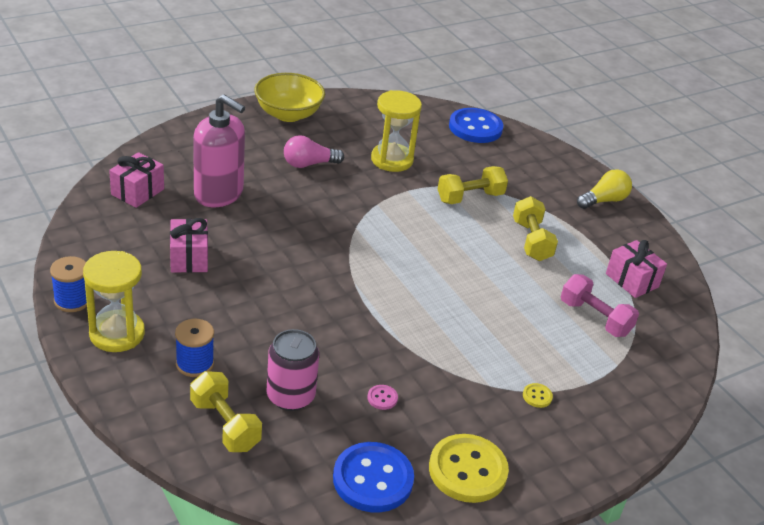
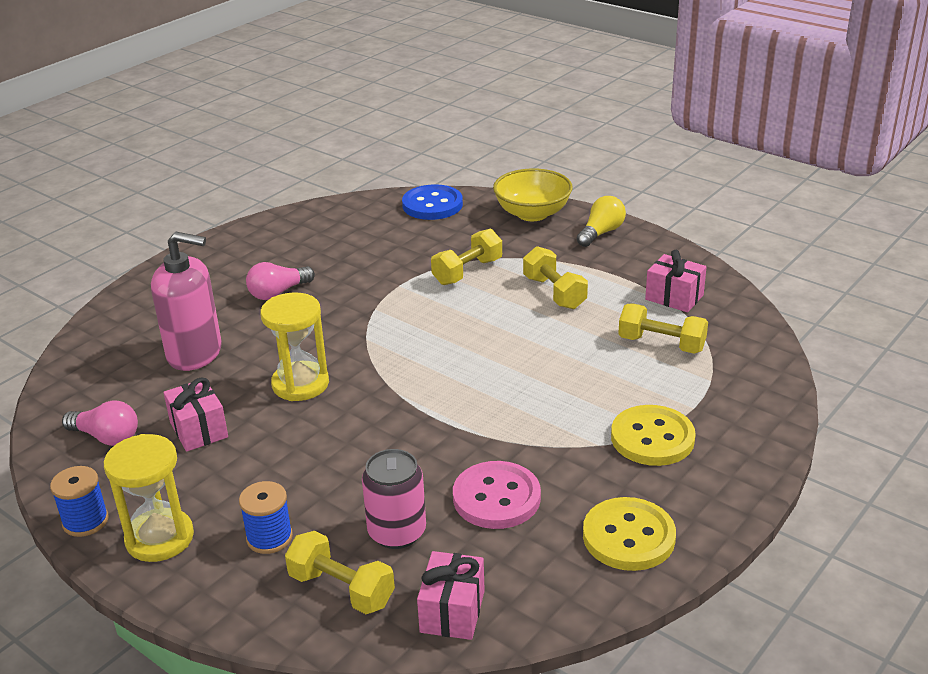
camera: 15 degrees left, 5 degrees down
(120, 239) = (106, 437): none -> pink light bulb
(137, 192) = (99, 381): pink gift -> pink gift (452, 611)
(288, 114) = (226, 251): yellow bowl -> yellow bowl (532, 213)
(373, 479) = (536, 584): blue button -> none
(382, 398) = (496, 498): pink button -> pink button, size x2.45
(392, 160) = (365, 261): yellow hourglass -> yellow hourglass (300, 384)
(537, 396) = (652, 438): yellow button -> yellow button, size x2.45
(595, 318) = (661, 344): pink dumbbell -> yellow dumbbell

